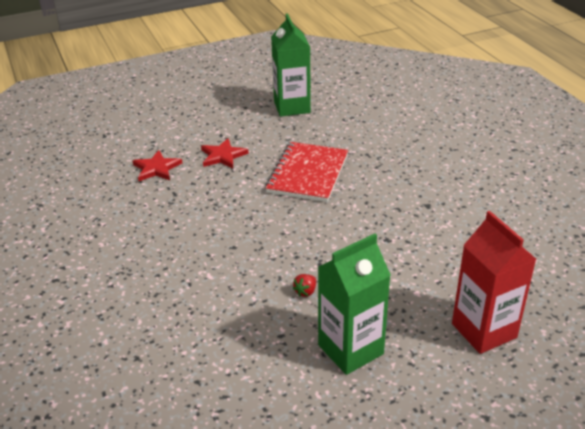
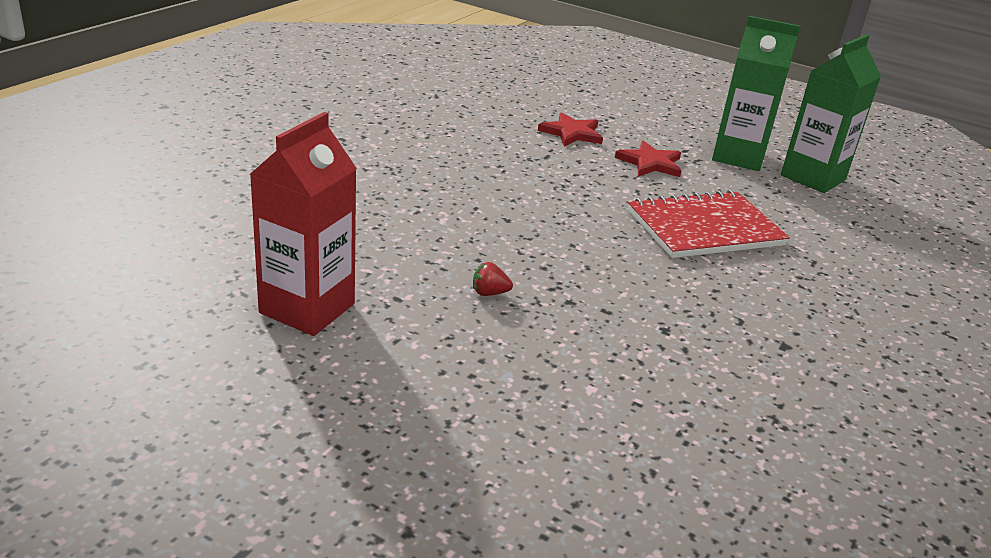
camera: 50 degrees right, 5 degrees down
(350, 349) = (424, 360): green carton -> green carton (738, 157)
(484, 330) = (584, 480): red carton -> red carton (307, 308)

